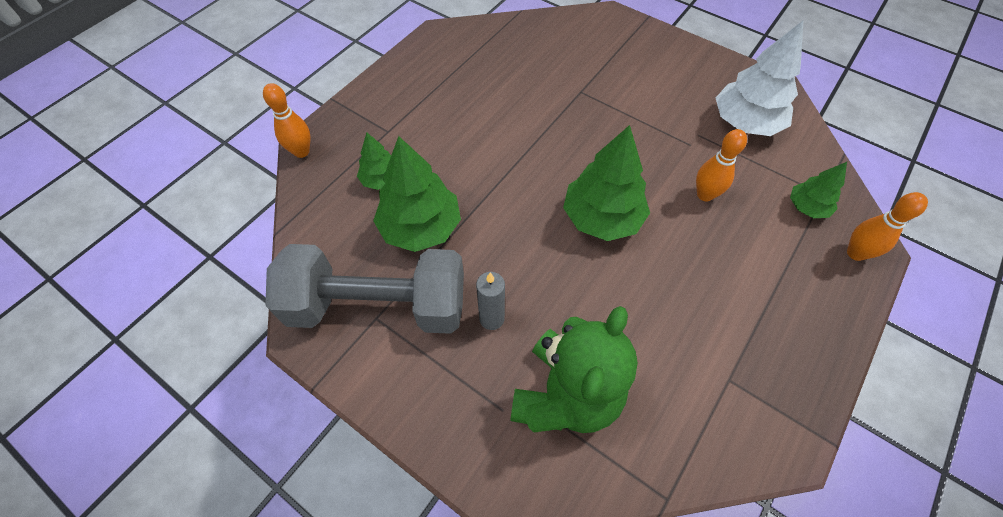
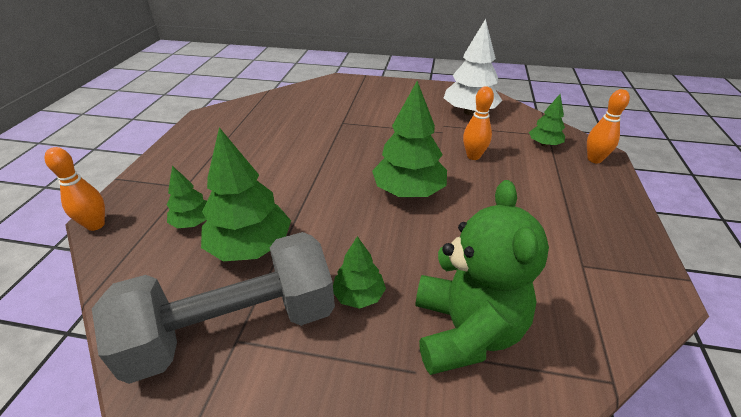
camera: 25 degrees left, 20 degrees down
(491, 318) = (358, 295): grey candle -> green tree

